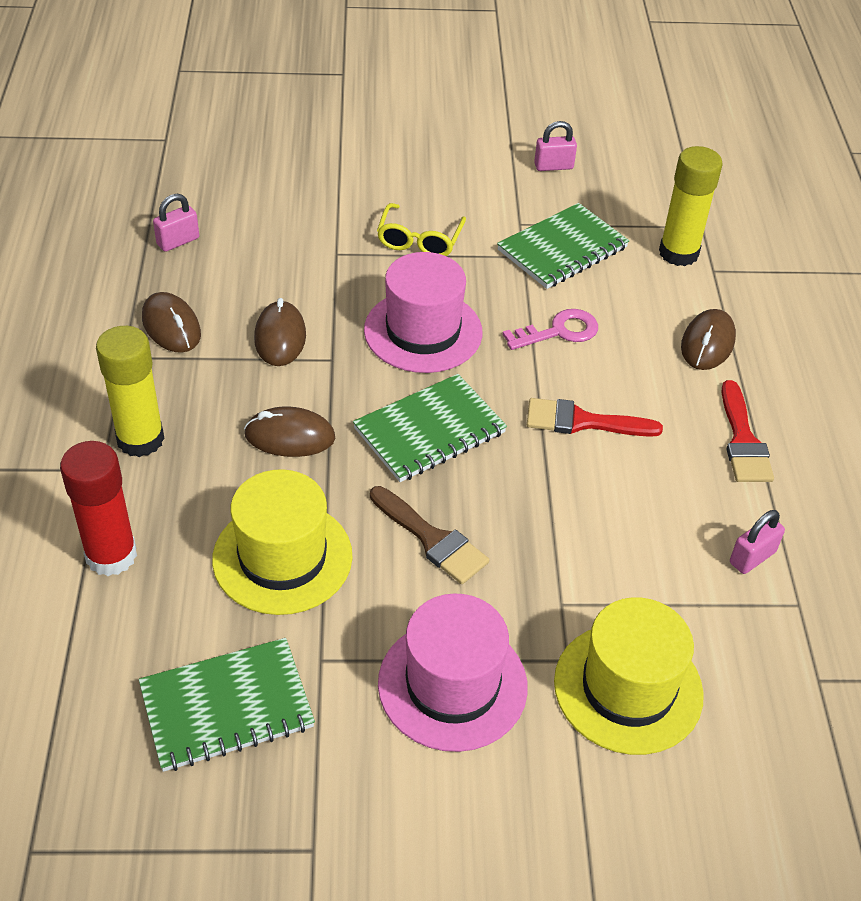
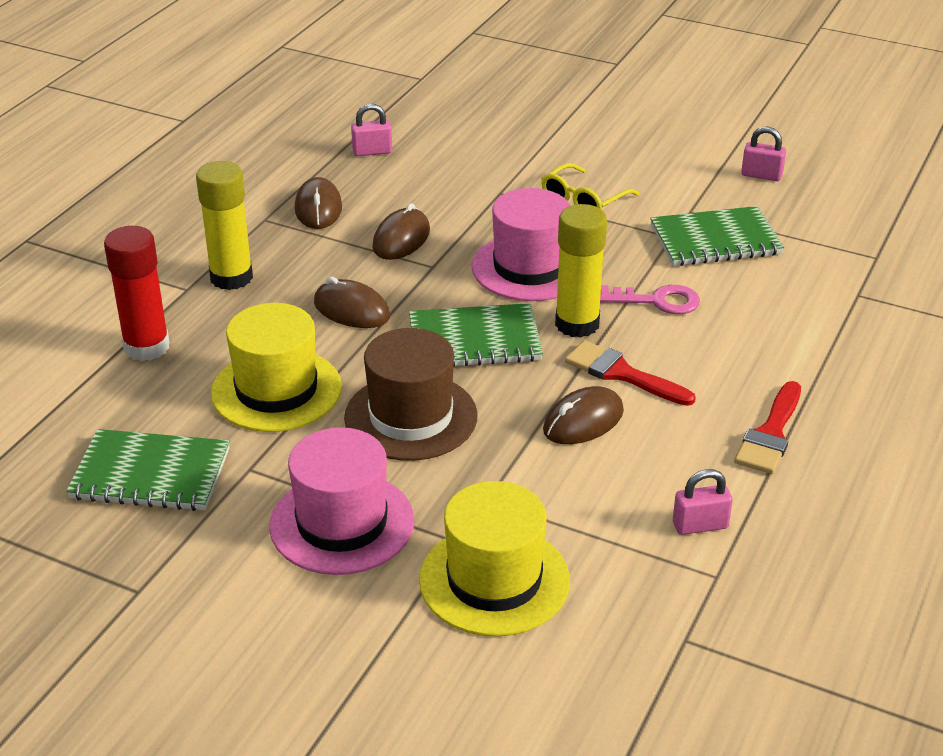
camera: 30 degrees right, 10 degrees down
(432, 539) = (411, 417): brown brush -> brown hat
(678, 253) = (832, 272): yellow glue stick -> yellow glue stick (577, 324)
(707, 343) = (800, 349): brown mouse -> brown mouse (583, 421)

